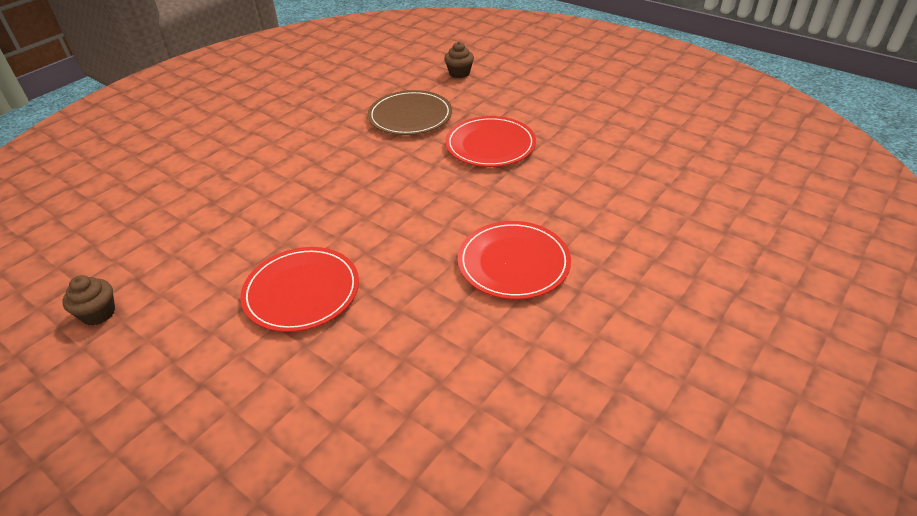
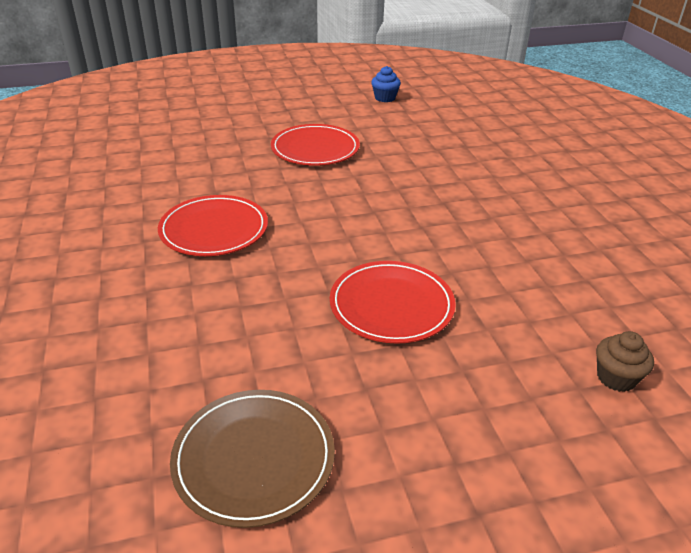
camera: 125 degrees right, 5 degrees down
(98, 313) = (385, 98): brown cupcake -> blue cupcake
(410, 116) = (517, 281): brown plate -> brown plate (254, 458)

